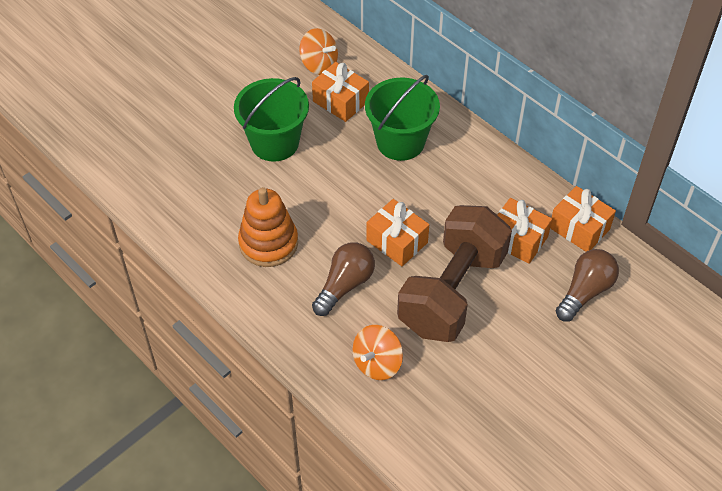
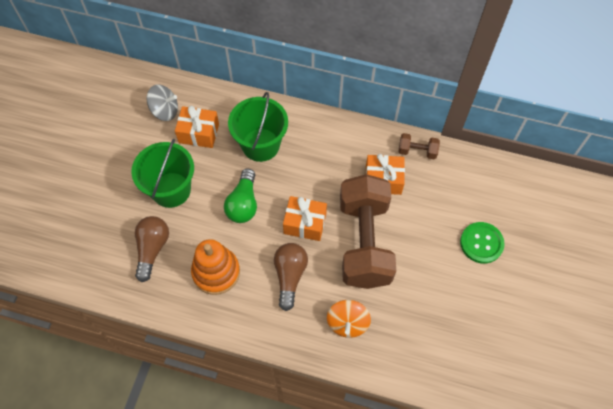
camera: 30 degrees left, 10 degrees up
(319, 64) = (165, 111): orange spinning top -> grey spinning top
(342, 191) = (243, 204): none -> green light bulb
(579, 228) = (417, 151): orange gift -> brown dumbbell
(585, 291) = (448, 196): brown light bulb -> brown light bulb (152, 249)
(593, 360) = (481, 243): none -> green button

